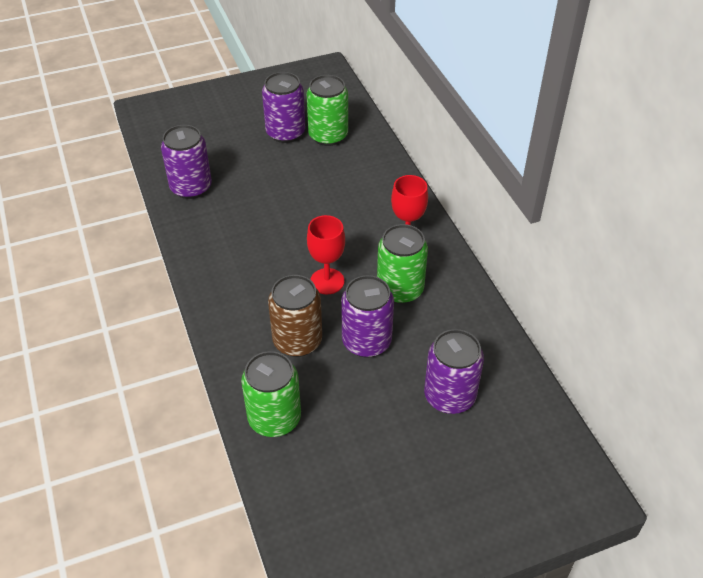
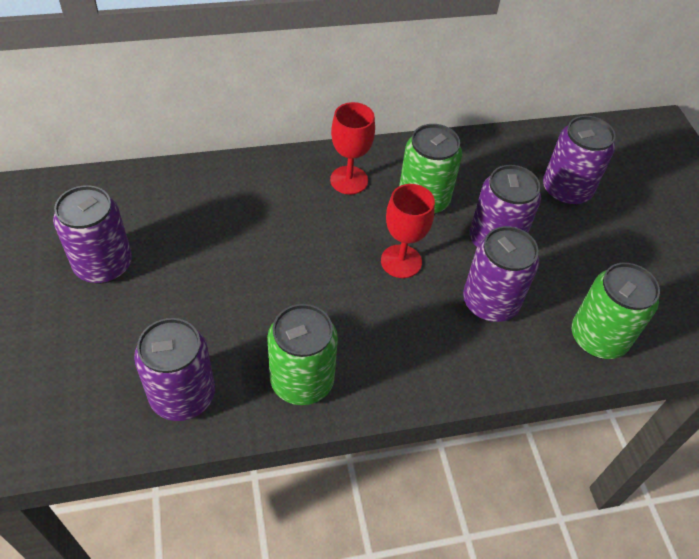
camera: 85 degrees left, 5 degrees up
(297, 341) = (490, 302): brown can -> purple can
(328, 136) = (131, 219): green can -> green can (302, 381)

